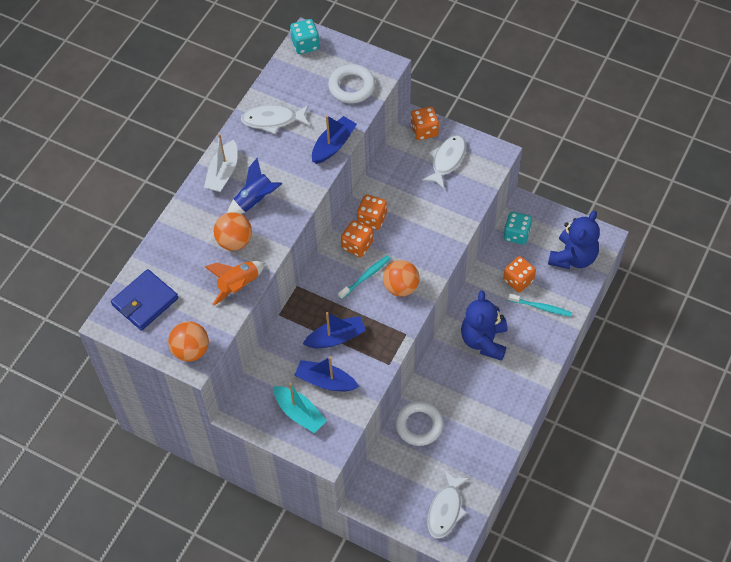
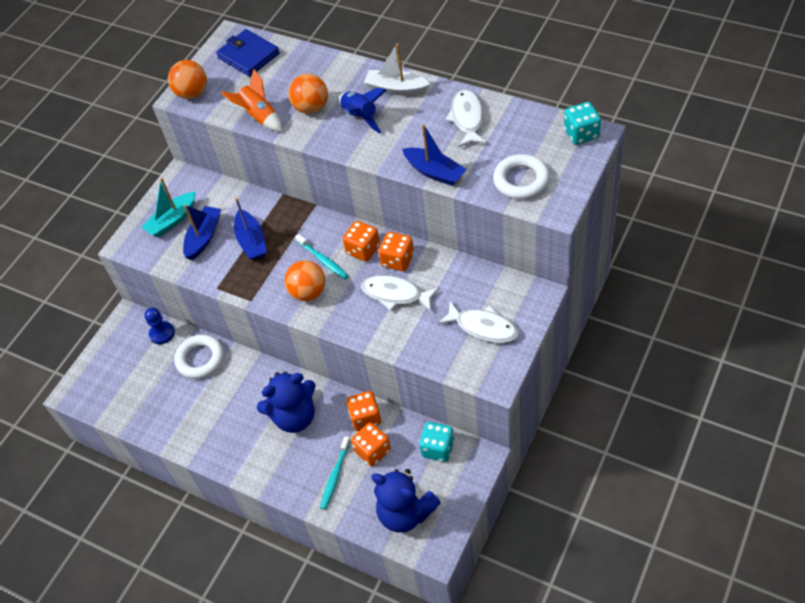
camera: 95 degrees right, 5 degrees down
(386, 464) = (162, 333): none -> blue pawn
(424, 131) = (526, 302): orange dice -> orange dice (365, 418)
(445, 509) = (106, 387): white fish -> white fish (396, 294)
(484, 341) = (294, 416): blue teddy bear -> blue teddy bear turned 150 degrees clockwise

